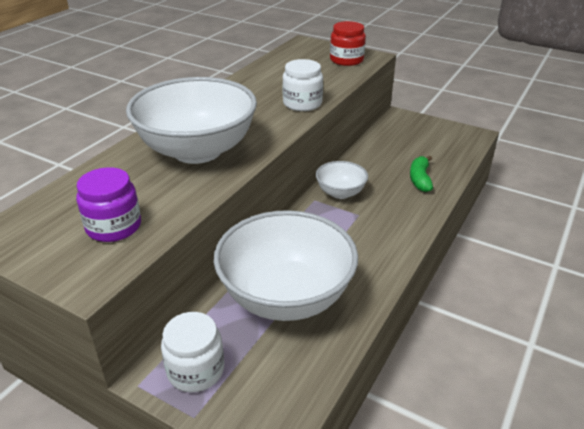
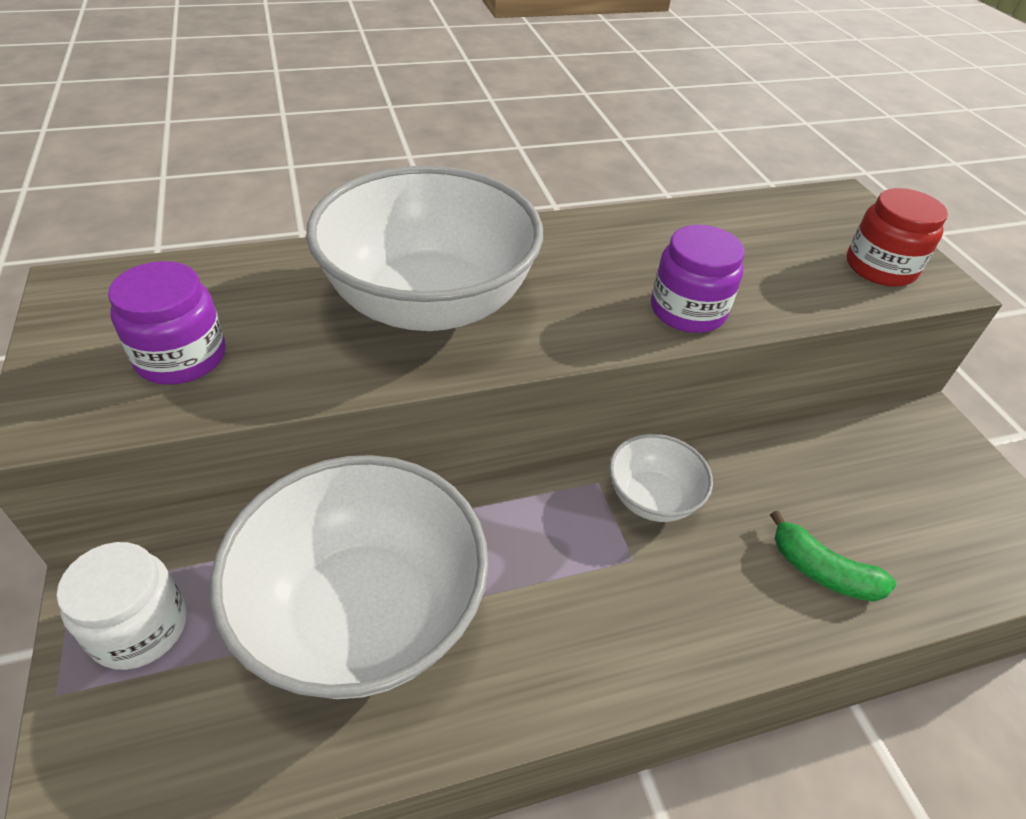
camera: 40 degrees right, 10 degrees up
(302, 103) = (687, 310): white jar -> purple jar
(420, 179) = (822, 571): green banana -> green banana turned 105 degrees counterclockwise

